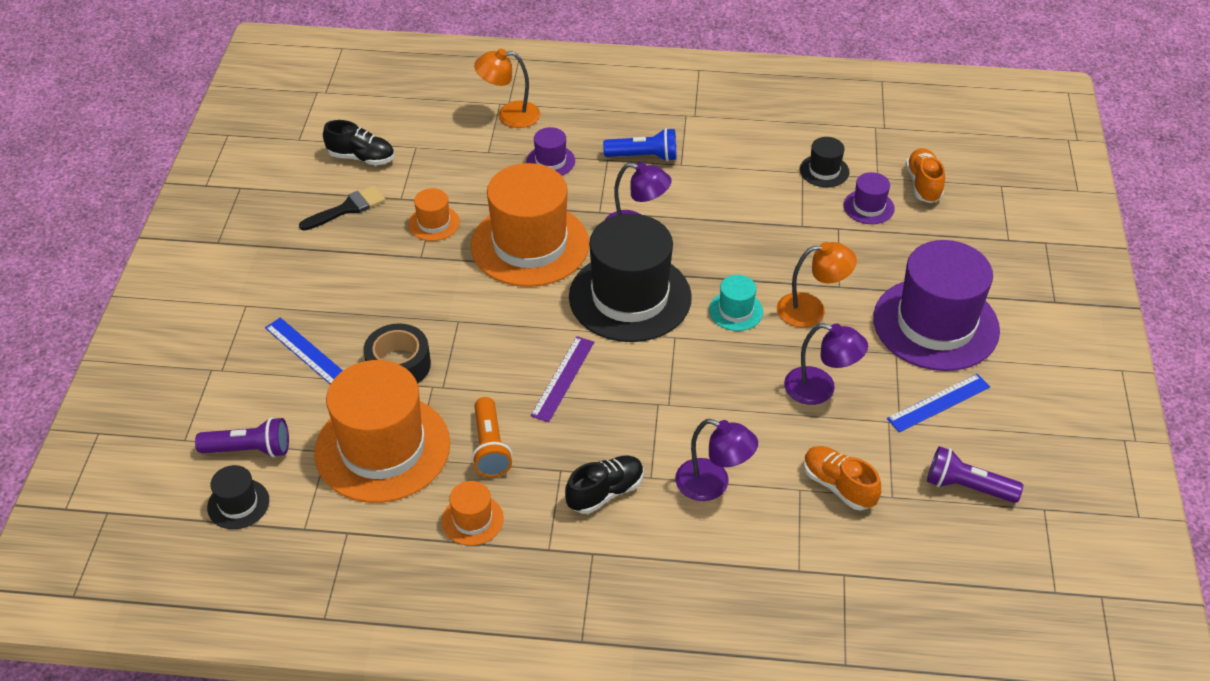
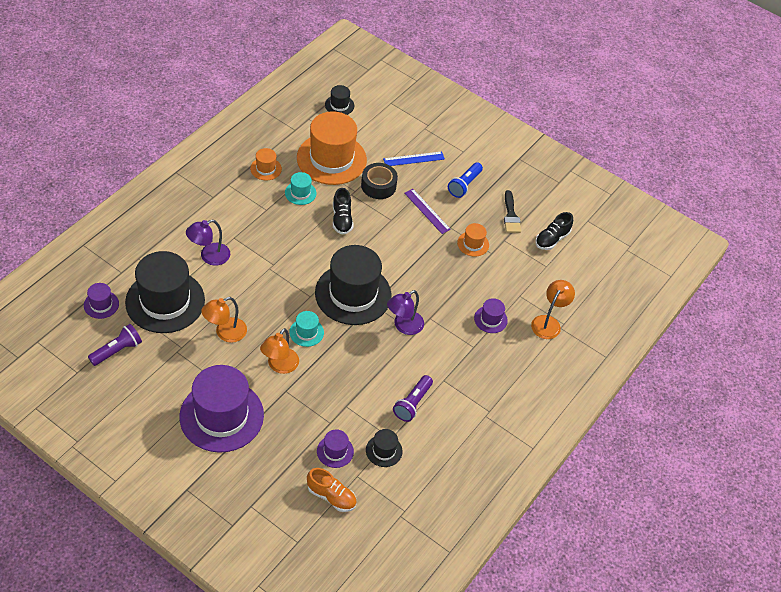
camera: 115 degrees right, 5 degrees up
(249, 449) = (367, 119): purple flashlight -> purple flashlight (412, 403)
(490, 447) = (300, 193): orange flashlight -> turquoise hat
(530, 245) = (425, 274): orange hat -> none
(563, 378) = (320, 238): purple ruler -> purple ruler (427, 211)
(605, 492) = (240, 217): black shoe -> black shoe (342, 219)
(643, 156) = (463, 366): blue flashlight -> blue flashlight (464, 185)
(820, 389) = (225, 333): purple lamp -> orange lamp
(838, 486) = (165, 301): orange shoe -> black hat
(920, 558) = (101, 304): none -> purple hat
(938, 402) = (173, 377): blue ruler -> none

